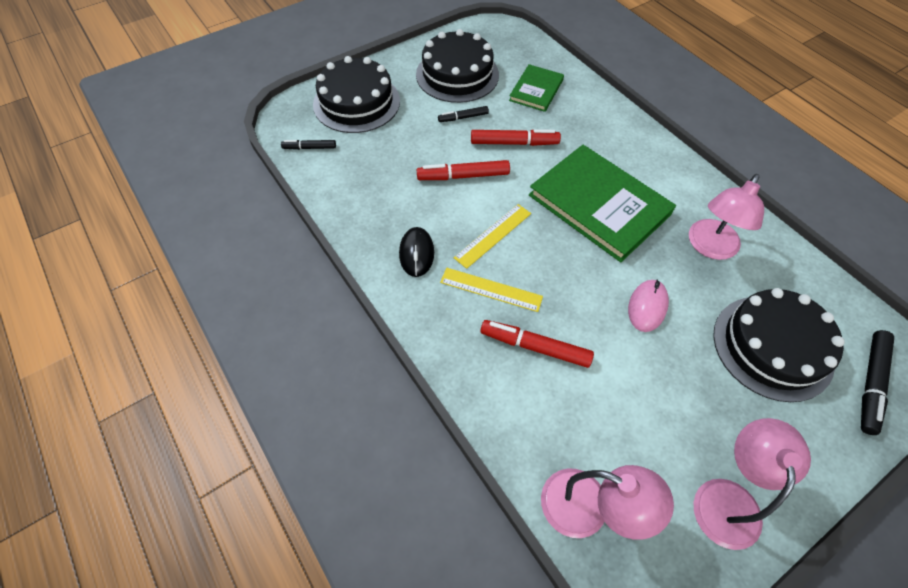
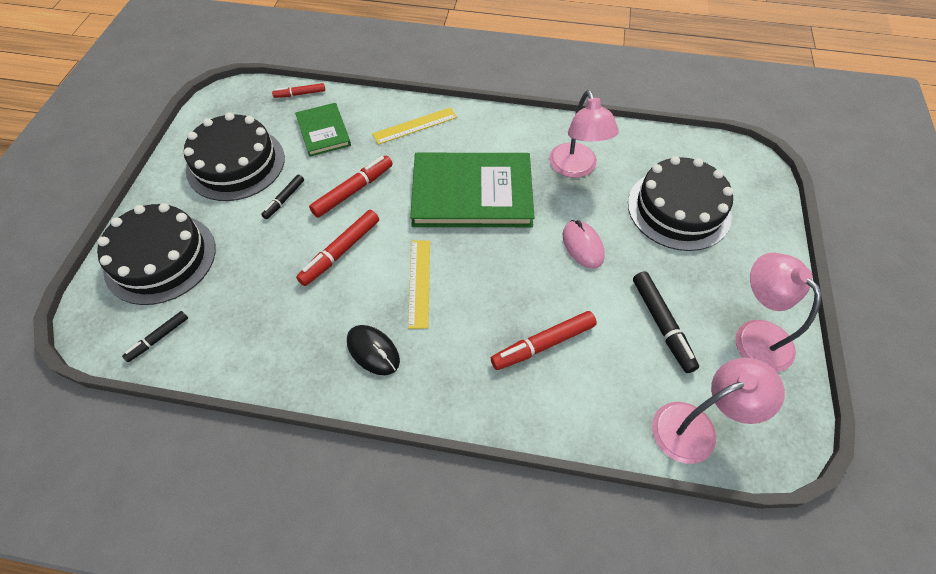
camera: 45 degrees left, 0 degrees up
(491, 289) = (465, 328): yellow ruler -> yellow ruler (415, 126)
(547, 55) = (300, 94): none -> red marker
(871, 384) = (747, 188): black marker -> black marker (661, 324)

